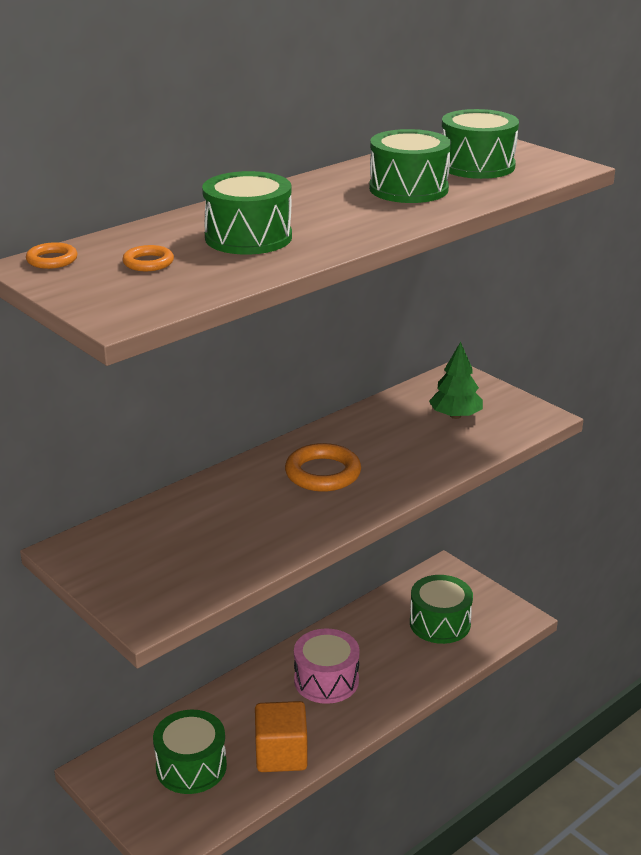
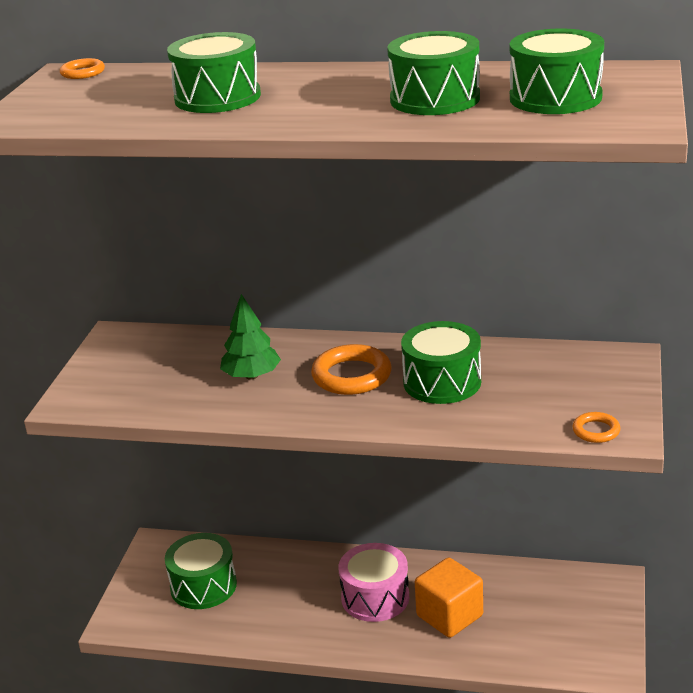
camera: 55 degrees right, 0 degrees up
(148, 263) = (118, 93): orange ring -> orange ring (596, 431)
(281, 754) = (263, 623): orange cube -> orange cube (449, 616)
(440, 623) = (533, 621): green drum -> green drum (442, 382)
(455, 416) = (547, 390): green tree -> green tree (252, 376)

